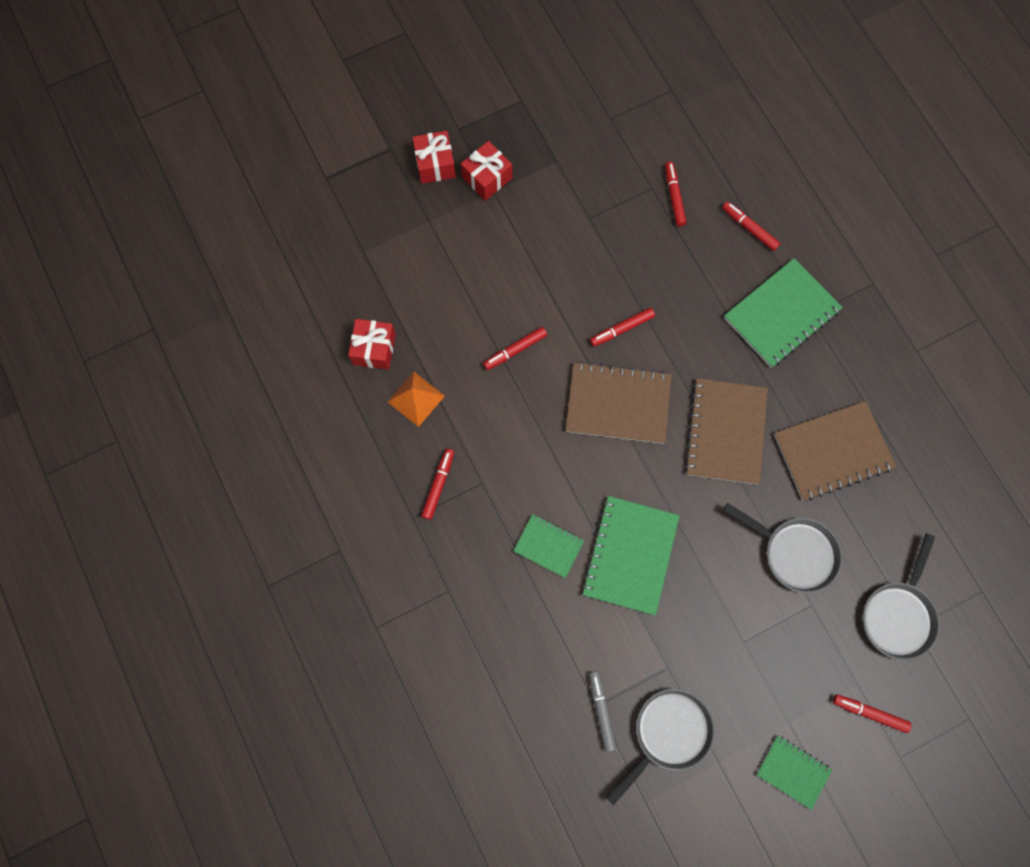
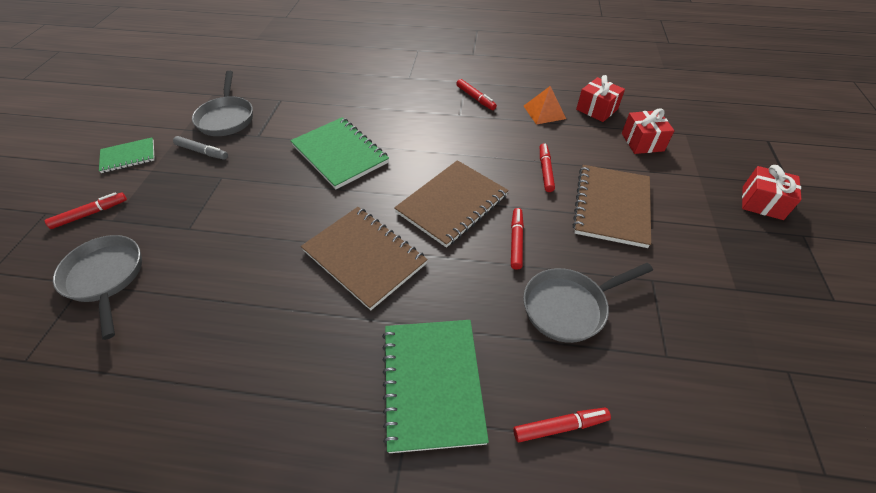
camera: 125 degrees right, 25 degrees down
(487, 178) = (733, 229): red gift -> red gift (642, 142)
(548, 546) = (388, 123): green notebook -> none
(601, 710) = (274, 100): grey marker -> grey marker (202, 152)
(674, 196) = (645, 372): red marker -> none
(794, 552) = (231, 241): grey pan -> grey pan (569, 307)
(832, 451) = (265, 327): brown notebook -> brown notebook (611, 206)

